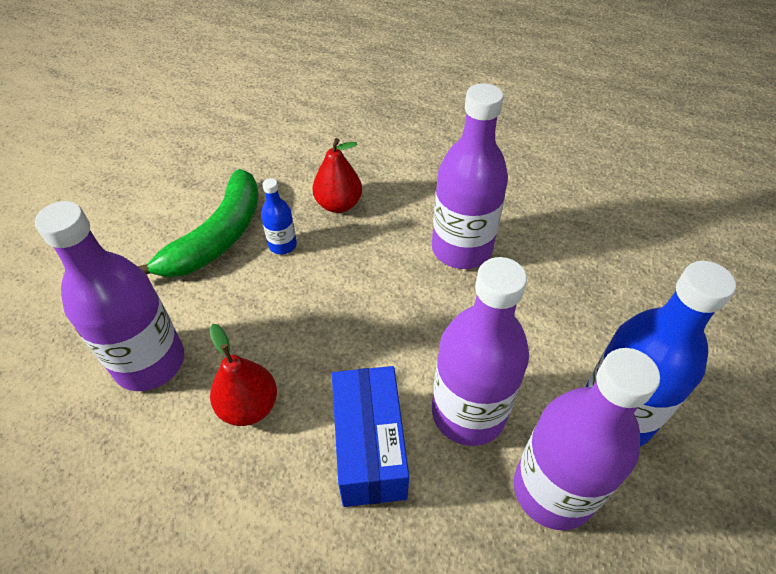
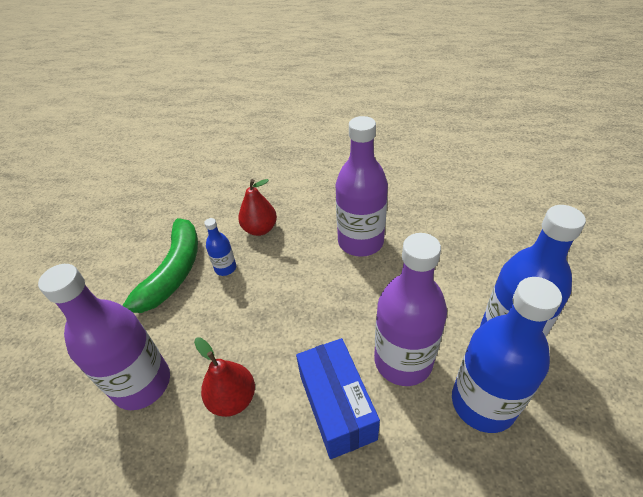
camera: 10 degrees left, 5 degrees down
(553, 489) = (483, 403): purple bottle -> blue bottle

